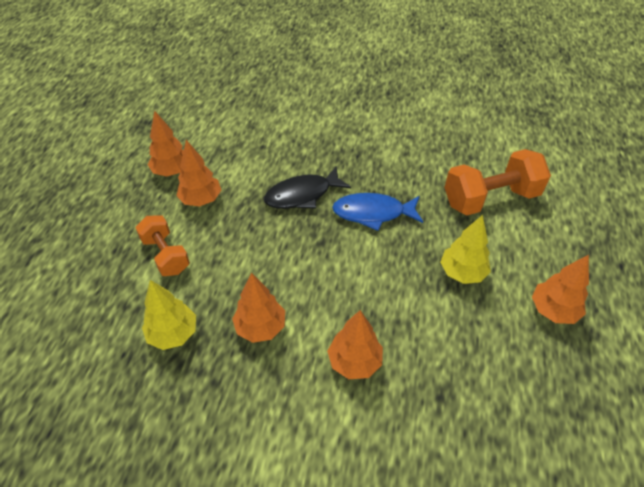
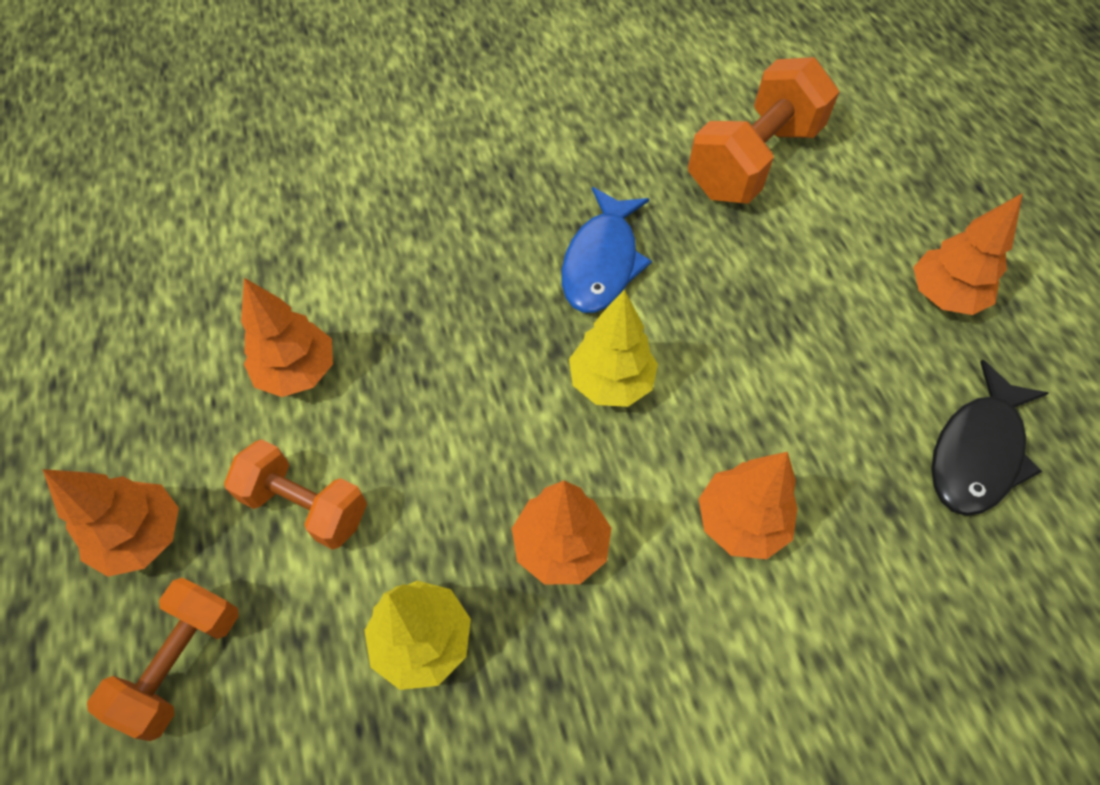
camera: 30 degrees left, 10 degrees up
(77, 291) = (182, 663): none -> orange dumbbell
(172, 171) = (204, 342): orange tree -> orange tree (143, 537)
(302, 195) = (469, 282): black fish -> black fish (977, 452)
(373, 213) = (602, 262): blue fish -> blue fish turned 45 degrees counterclockwise
(462, 273) = (792, 298): yellow tree -> yellow tree (610, 382)

